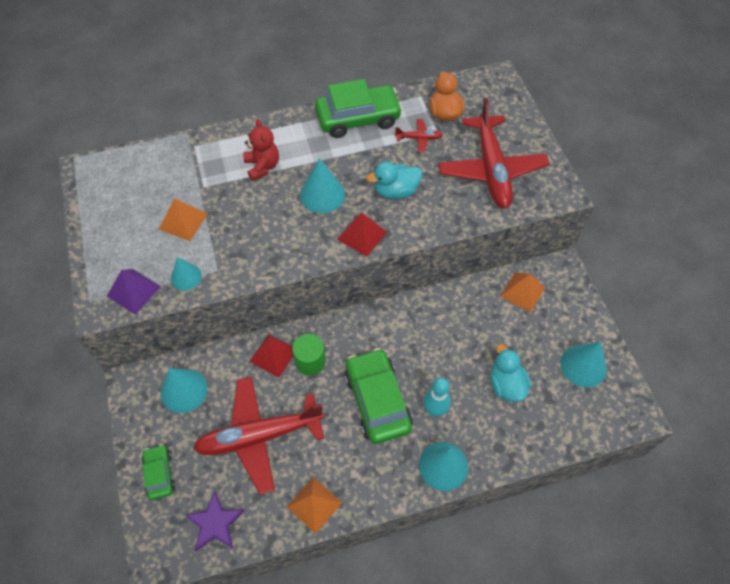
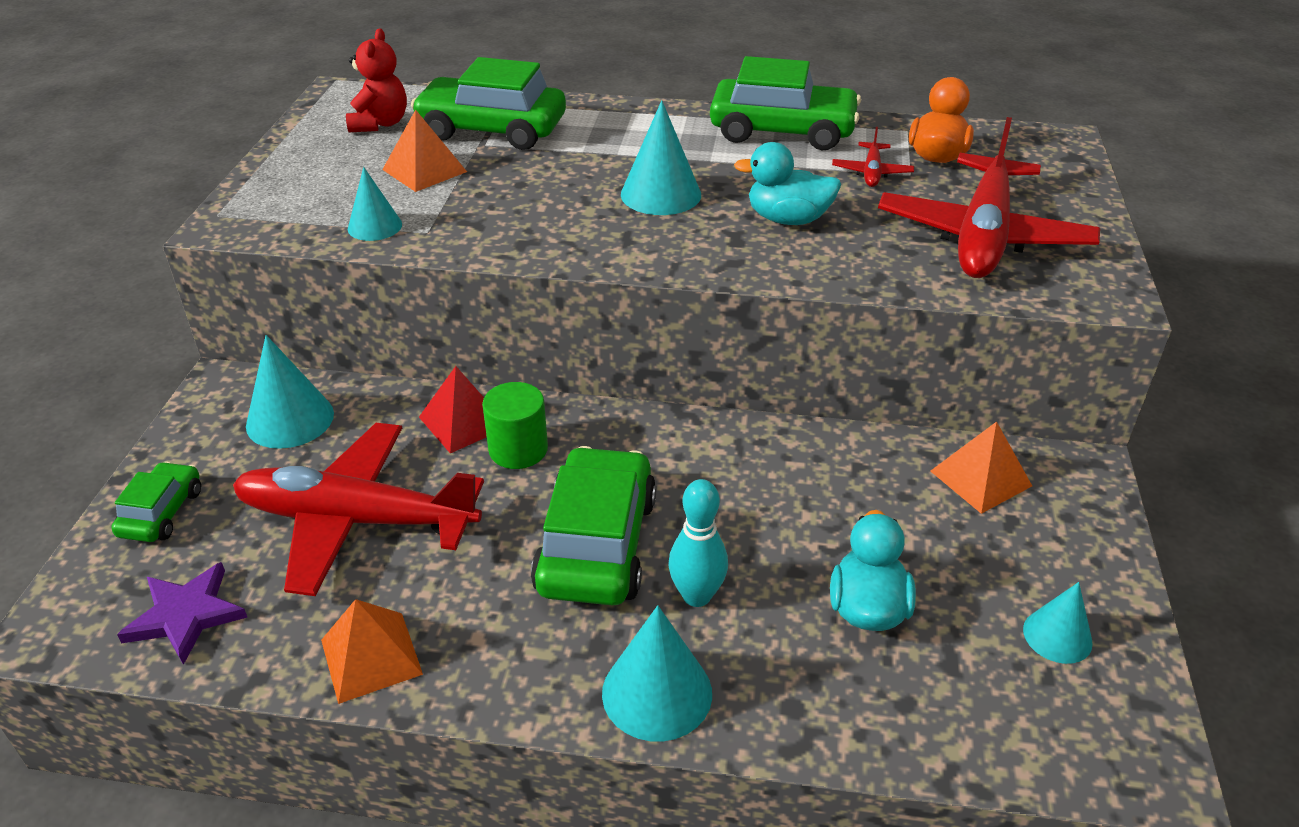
camera: 25 degrees right, 20 degrees down
(134, 291) = (287, 220): purple pyramid -> none
(199, 172) = (492, 130): none -> green car
(262, 166) = (590, 145): red teddy bear -> red teddy bear (380, 124)
(362, 235) = (691, 253): red pyramid -> none
(419, 138) = (872, 172): red plane -> red plane turned 75 degrees clockwise
(583, 366) = (1057, 636): turquoise cone -> turquoise cone, size x0.63

